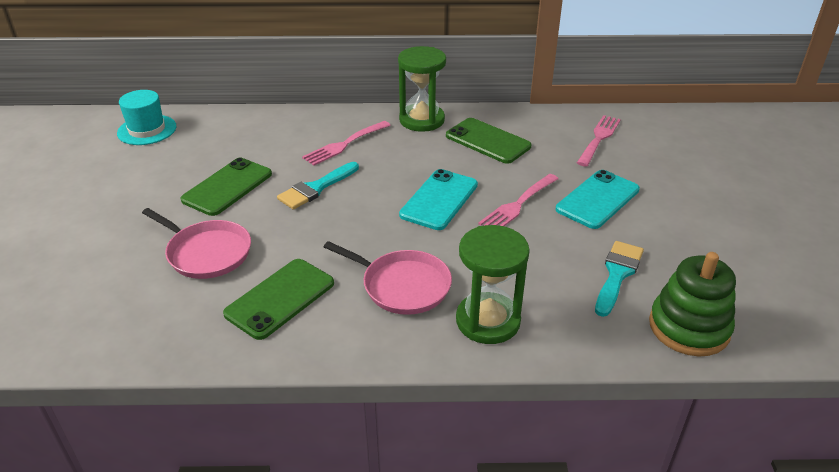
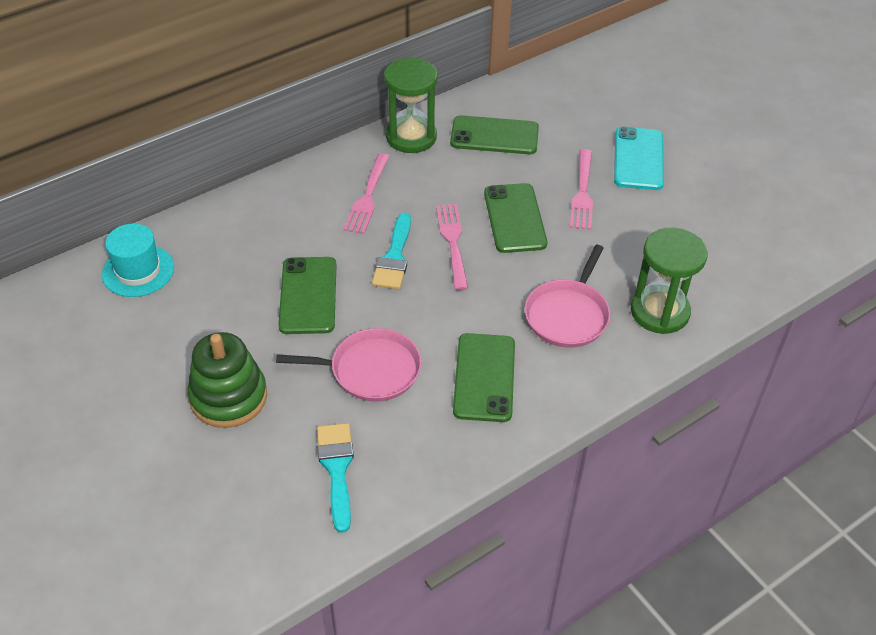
camera: 35 degrees left, 10 degrees up
(402, 285) = (568, 315): pink pan -> pink pan turned 120 degrees clockwise
(439, 200) = (514, 218): turquoise phone -> green phone
(599, 138) = (584, 92): pink fork -> pink fork (452, 242)
(617, 274) = (712, 224): turquoise brush -> turquoise brush (337, 469)
(689, 327) = (793, 245): green stacking toy -> green stacking toy (228, 397)

